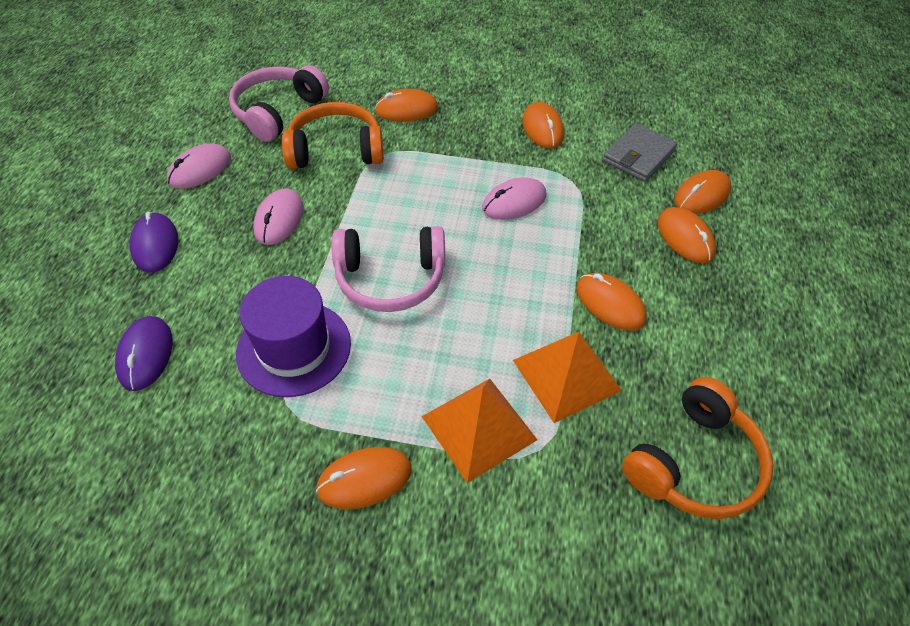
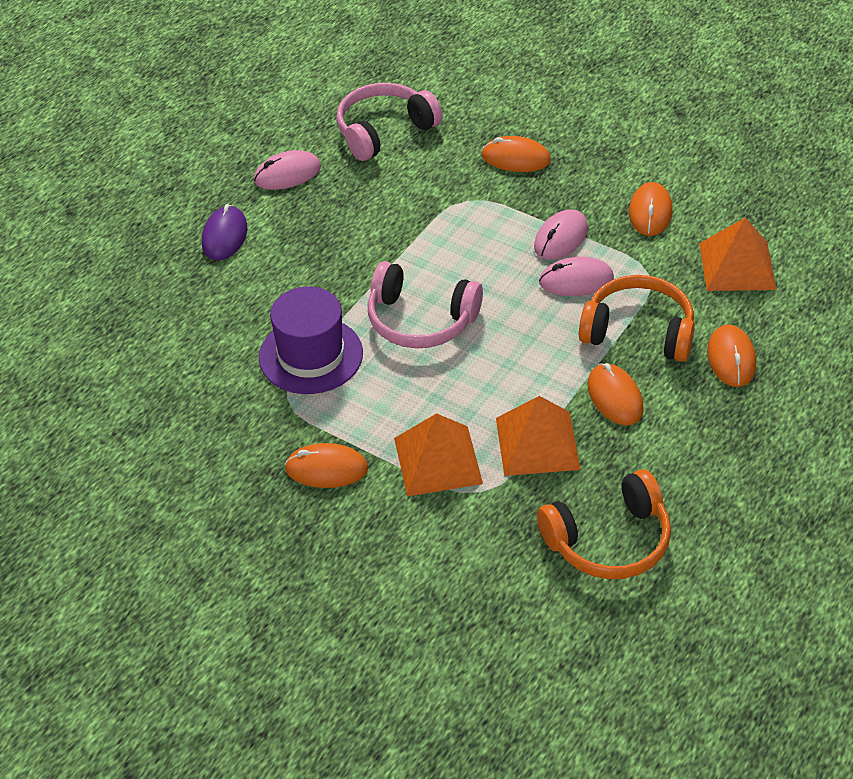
camera: 25 degrees right, 5 degrees down
(145, 355) = (188, 327): purple mouse -> none
(279, 219) = (342, 240): pink mouse -> pink mouse (561, 238)
(336, 150) = (424, 185): orange headphones -> orange headphones (638, 331)
(638, 156) = (737, 266): grey wallet -> orange pyramid
(702, 195) = (779, 323): orange mouse -> none

